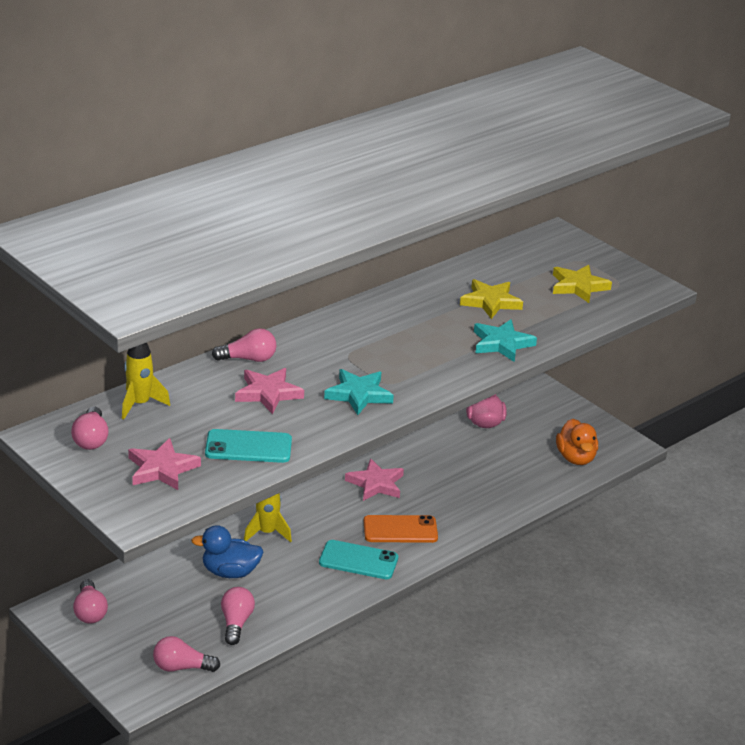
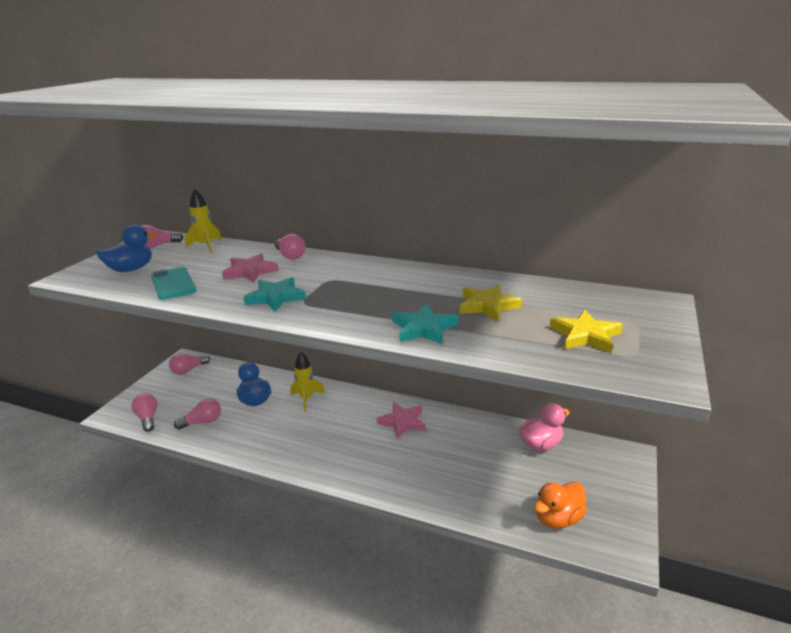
camera: 65 degrees right, 5 degrees down
(162, 469) = (131, 269): pink star -> blue duck
(358, 560) = (304, 447): turquoise phone -> none
(400, 530) = (357, 453): orange phone -> none

